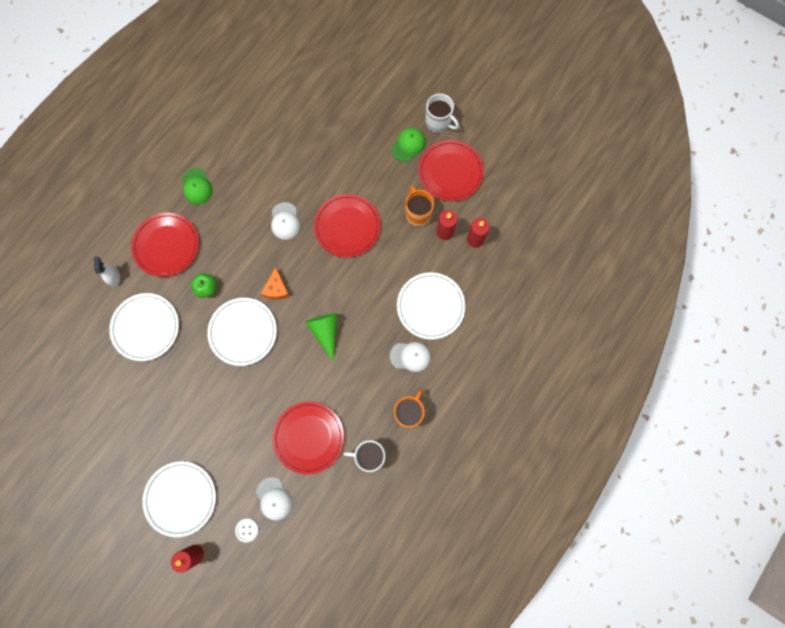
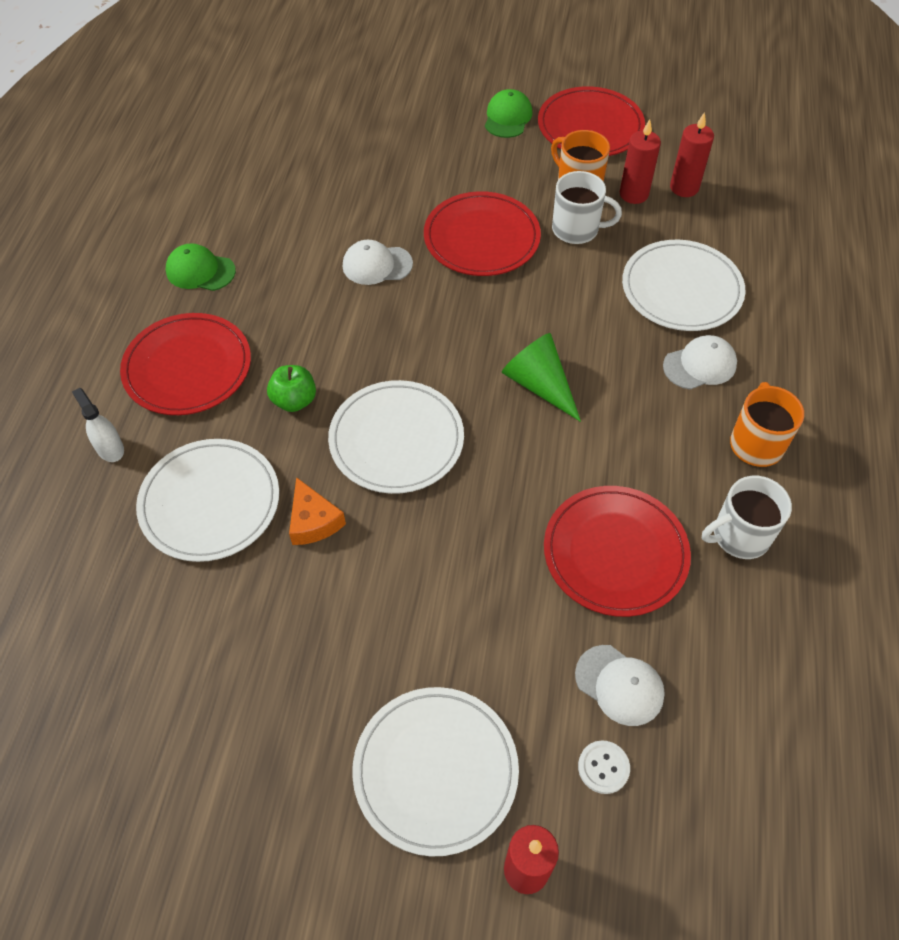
camera: 25 degrees left, 20 degrees down
(197, 186) = (200, 271): green cap -> green cap turned 150 degrees clockwise
(276, 288) = (418, 357): orange cheese -> orange cheese (313, 521)
(285, 221) = (377, 265): white cap -> white cap turned 120 degrees clockwise
(438, 122) = (532, 80): white mug -> white mug (576, 229)

